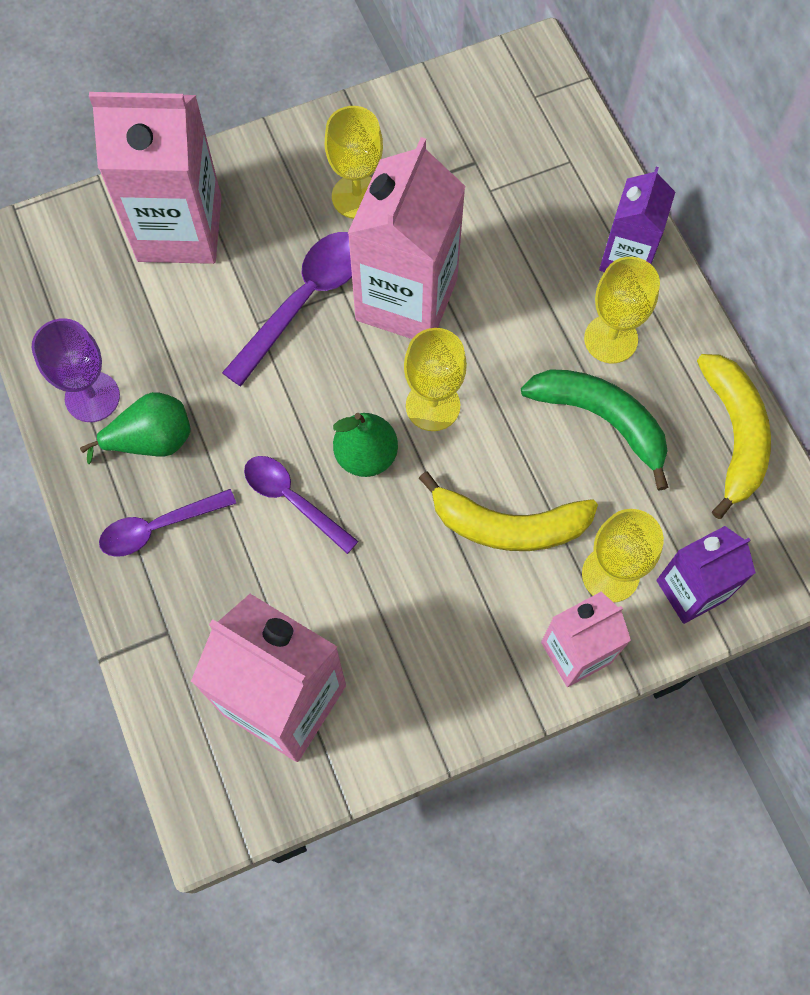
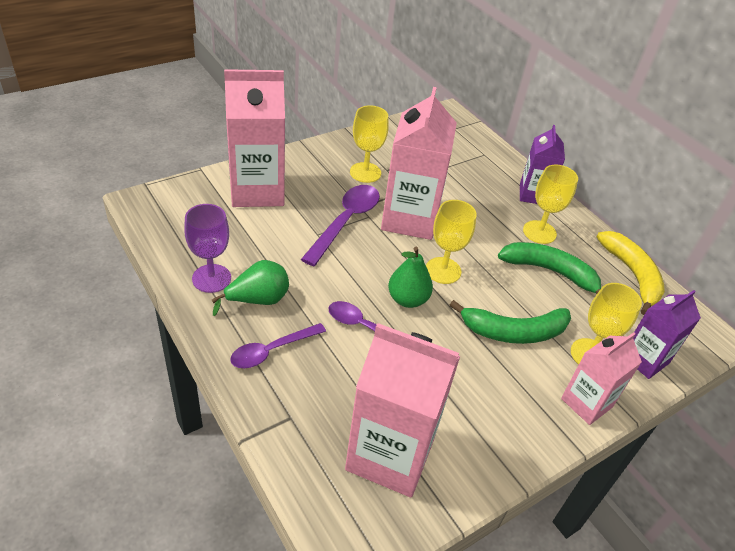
camera: 15 degrees left, 25 degrees down
(508, 525) = (514, 332): yellow banana -> green banana

